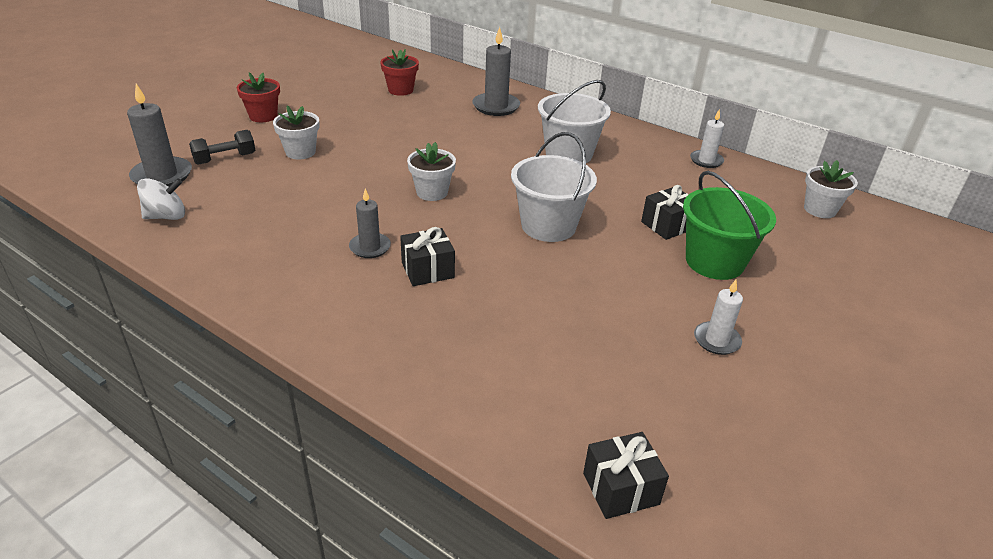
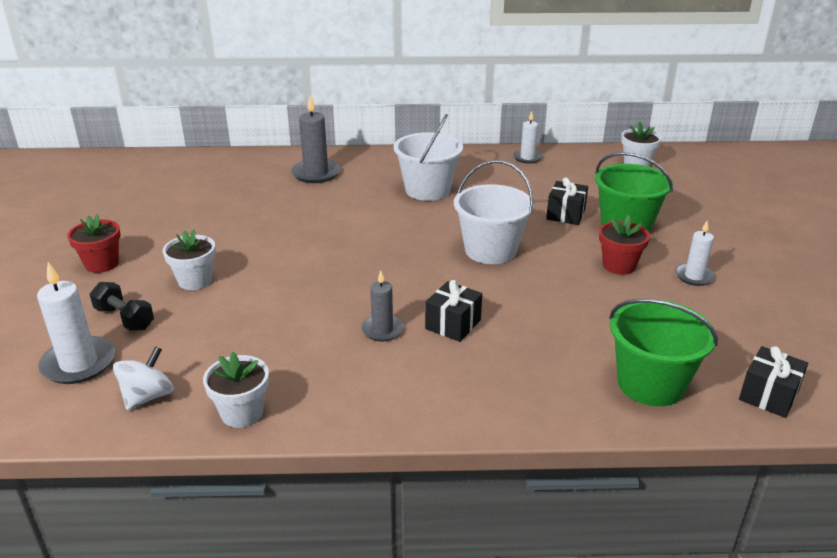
camera: 35 degrees left, 5 degrees down
(162, 176) = (79, 363): grey candle -> white candle
(225, 159) = (124, 318): black dumbbell -> black dumbbell turned 75 degrees counterclockwise
(400, 90) = (208, 189): red flower pot -> red flower pot (619, 265)
(432, 192) = (366, 264): white flower pot -> white flower pot (242, 413)
(520, 409) = (651, 384): none -> green bucket

